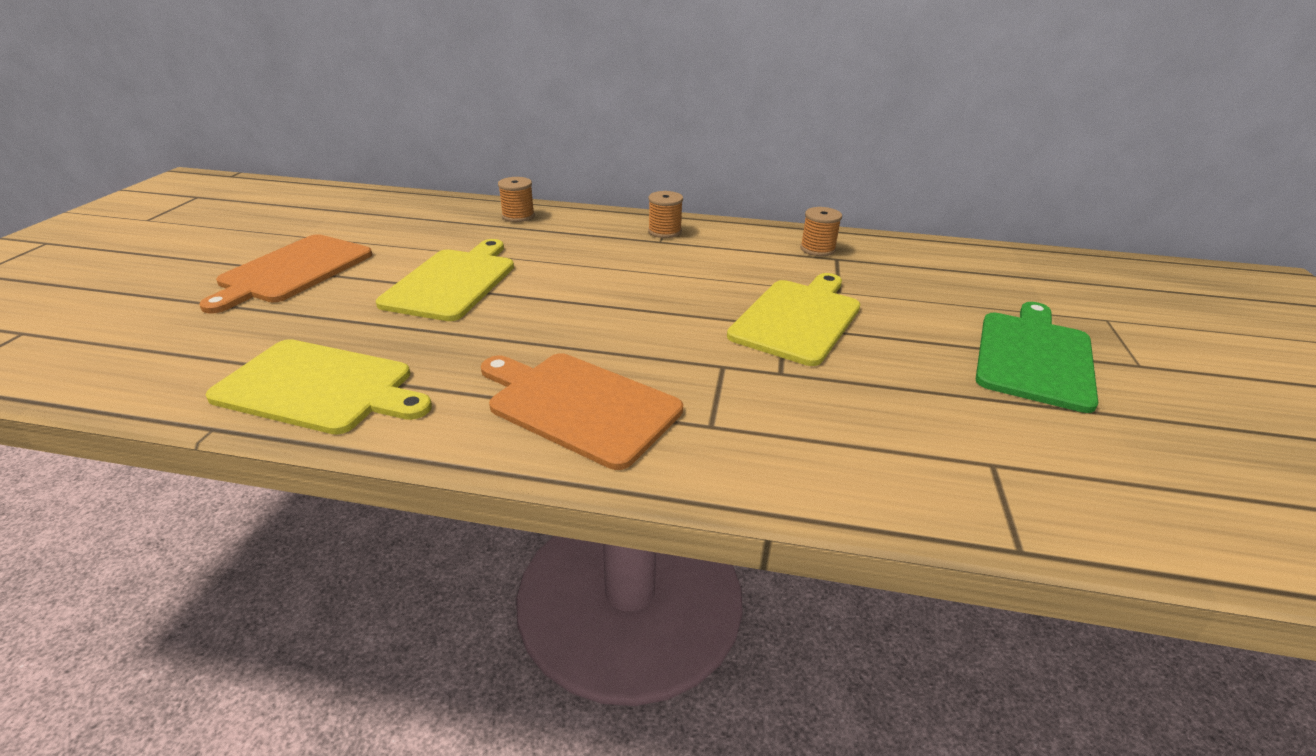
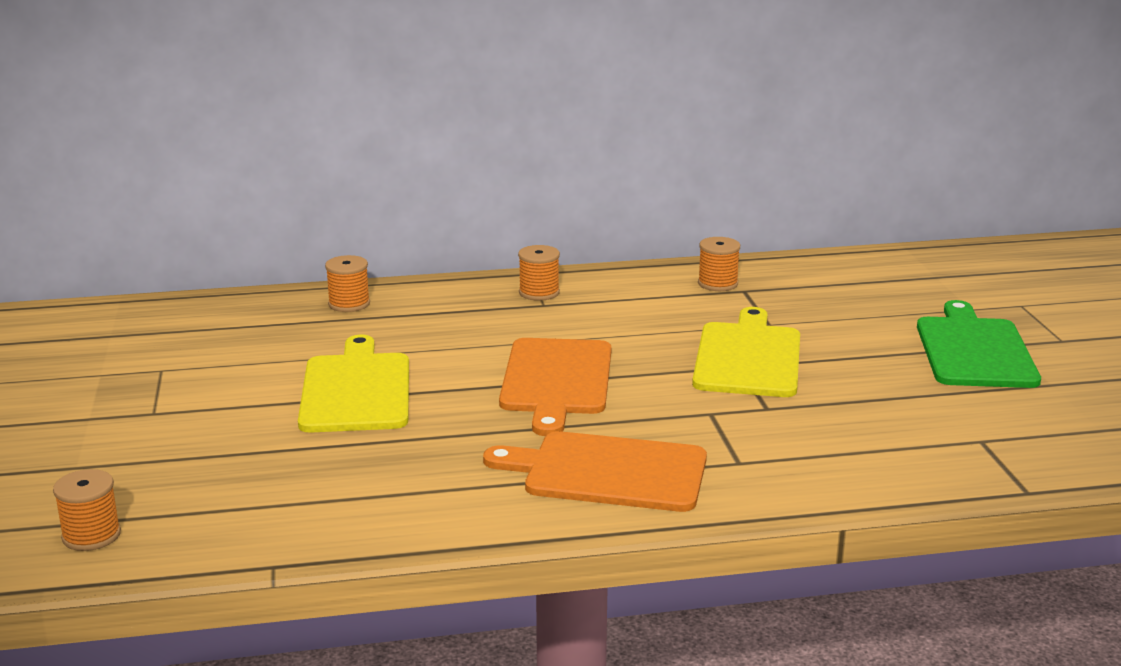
camera: 20 degrees left, 10 degrees down
(129, 362) = (91, 535): none -> orange spool
(293, 271) = (149, 414): orange cutting board -> orange cutting board (556, 380)
(319, 387) = (336, 512): yellow cutting board -> none

